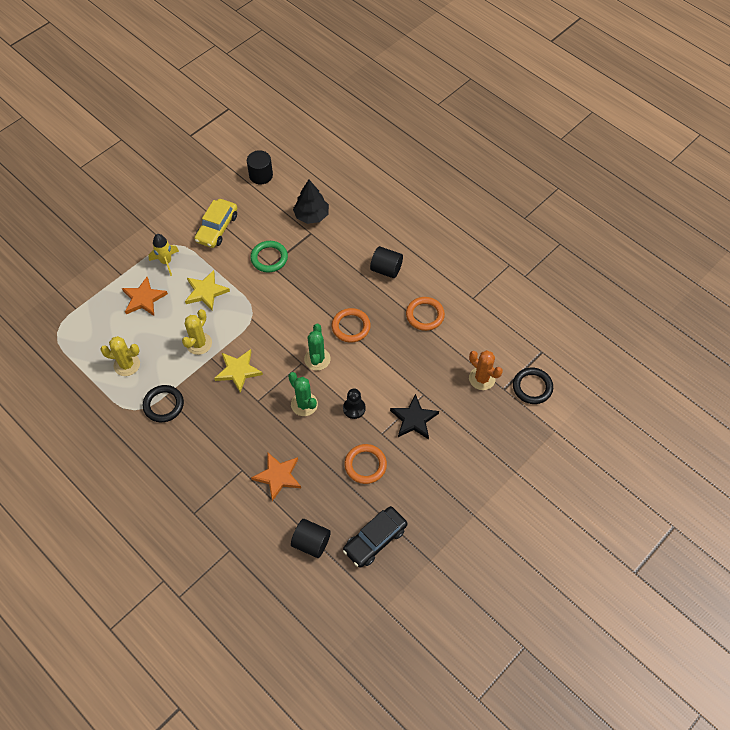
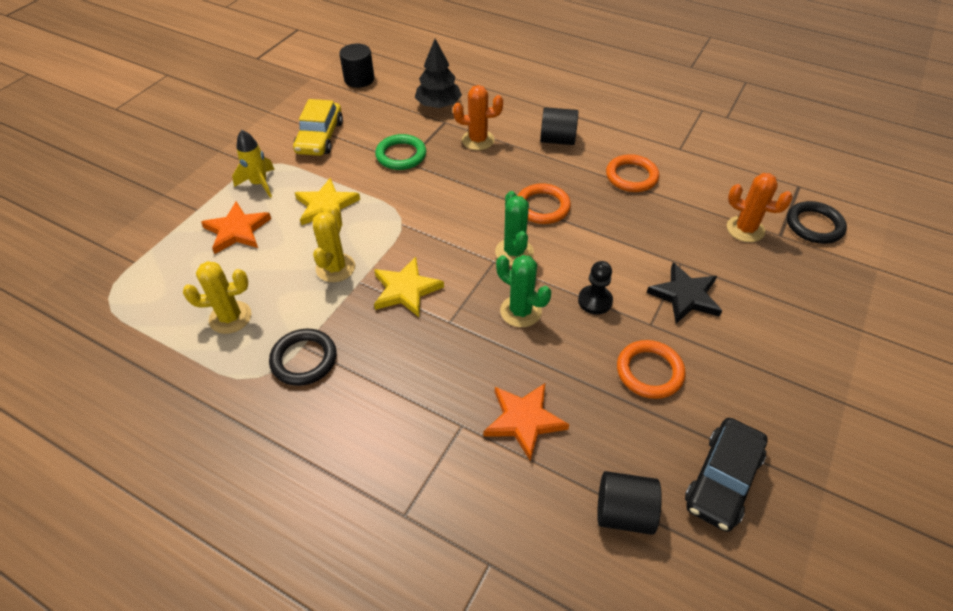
camera: 15 degrees left, 10 degrees down
(328, 256) = (478, 140): none -> orange cactus

